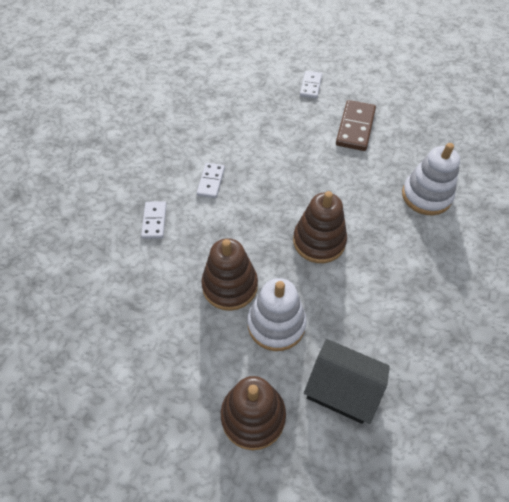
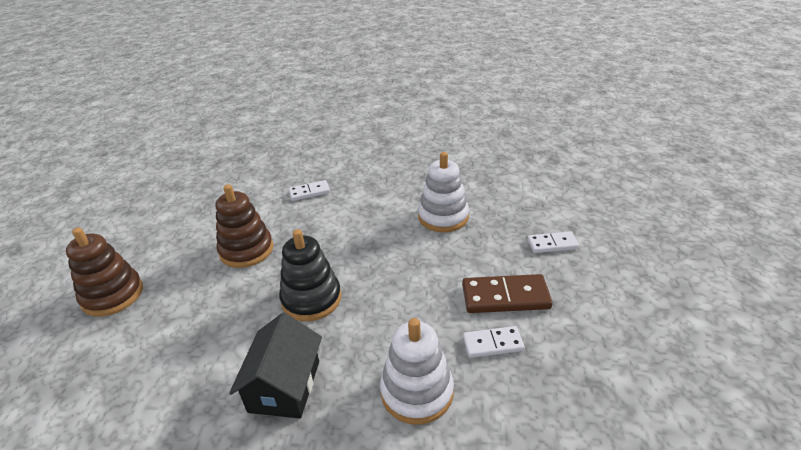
camera: 75 degrees right, 20 degrees down
(211, 181) = (366, 210): white domino -> white domino (493, 344)
(276, 324) = (206, 289): white stacking toy -> white stacking toy (443, 217)
(319, 241) = (311, 299): brown stacking toy -> black stacking toy
(342, 389) = (130, 352): black house -> black house (284, 386)

